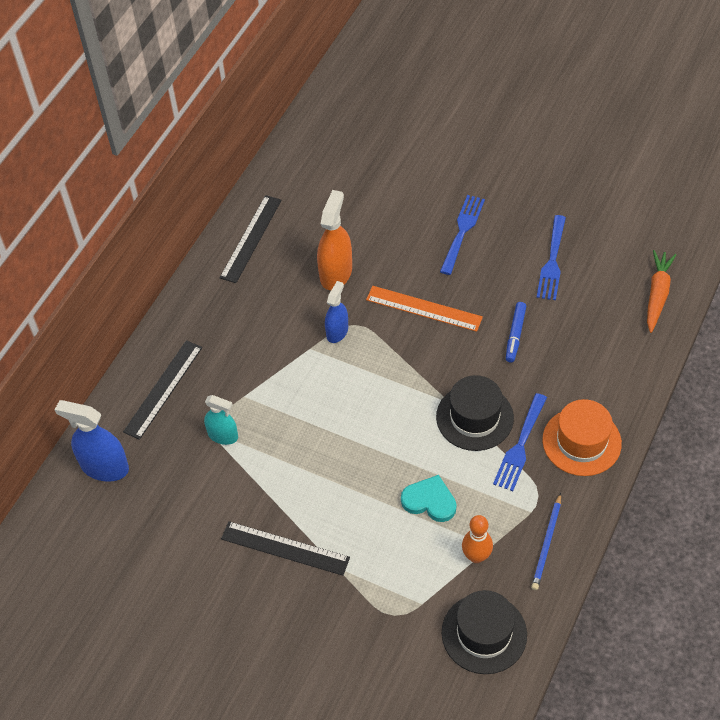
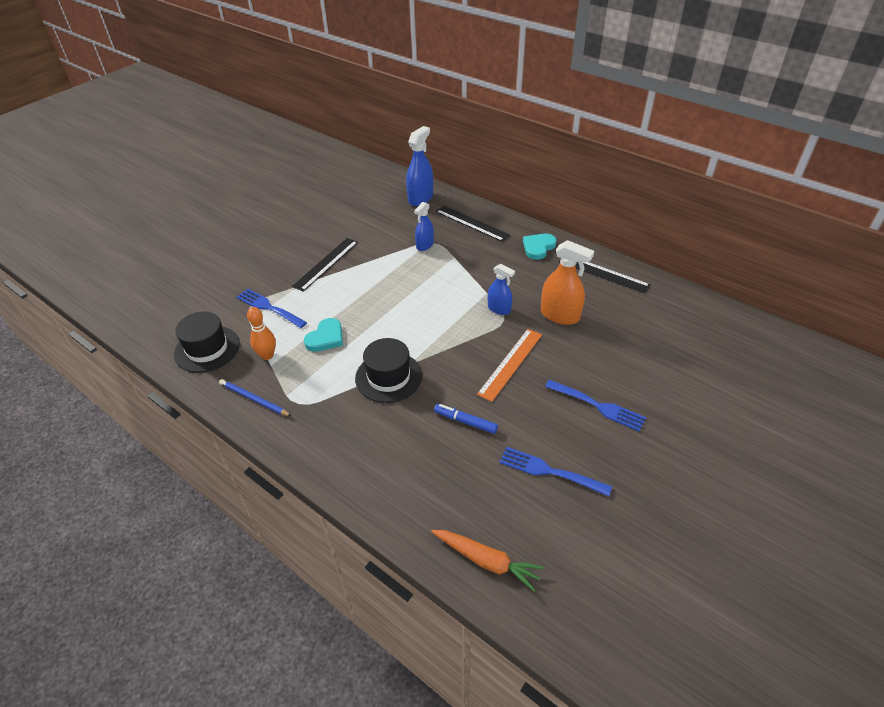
camera: 100 degrees right, 10 degrees down
(209, 307) = (538, 247): none -> turquoise heart
(223, 435) = (425, 245): turquoise spray bottle -> blue spray bottle
(520, 446) = (349, 401): blue fork -> blue fork (269, 307)
(581, 441) = (335, 445): orange hat -> none

